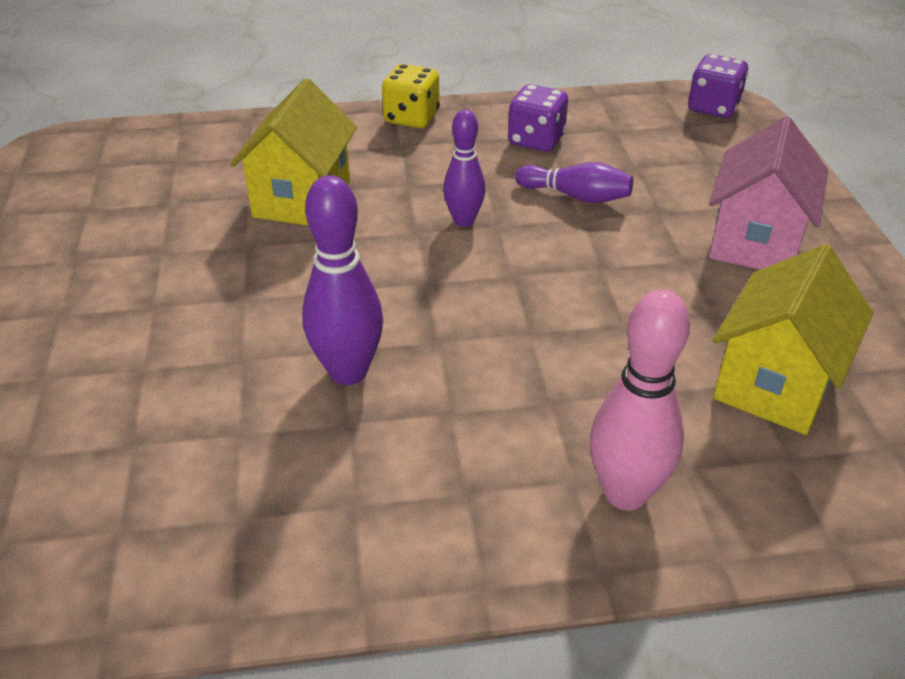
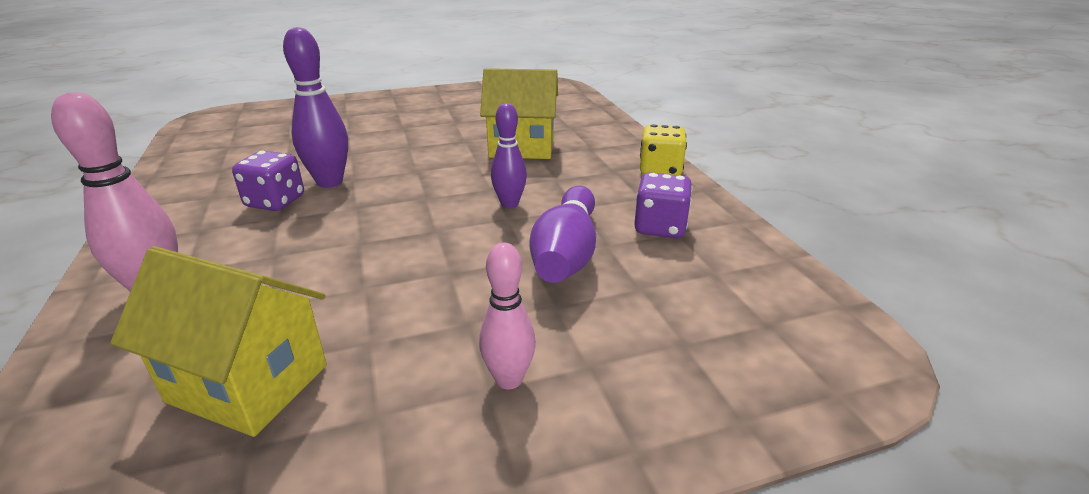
camera: 80 degrees right, 10 degrees down
(576, 196) = (566, 253): purple bowling pin -> purple bowling pin, size x1.54
(713, 108) = (837, 351): purple dice -> purple dice (275, 202)
(755, 242) = (509, 379): pink house -> pink bowling pin

